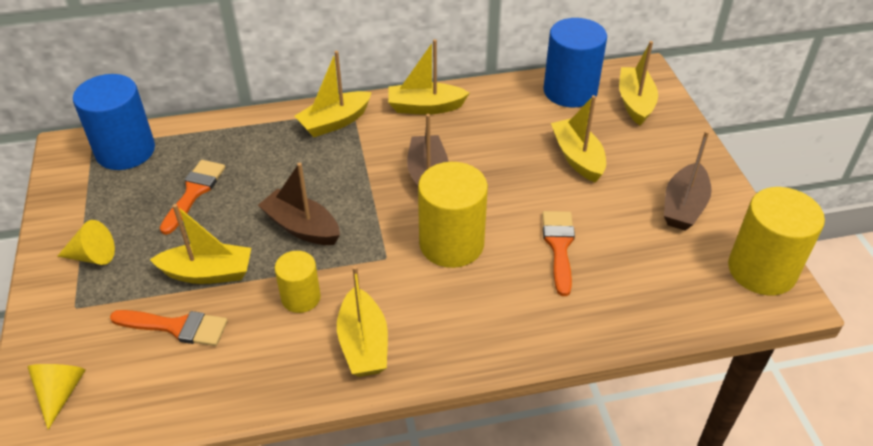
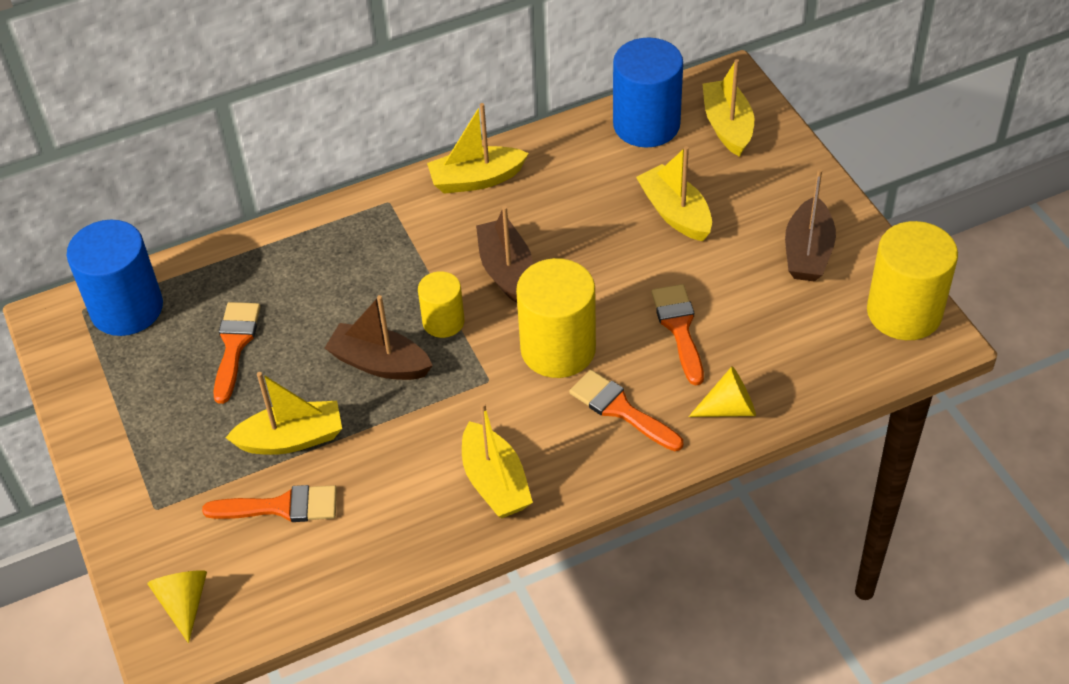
camera: 10 degrees left, 5 degrees up
(92, 256) = (148, 446): yellow cone -> yellow cone (729, 408)
(301, 297) = (408, 445): yellow cylinder -> yellow cylinder (443, 322)
(335, 122) = (372, 220): yellow boat -> none
(491, 304) = (620, 409): none -> orange brush

